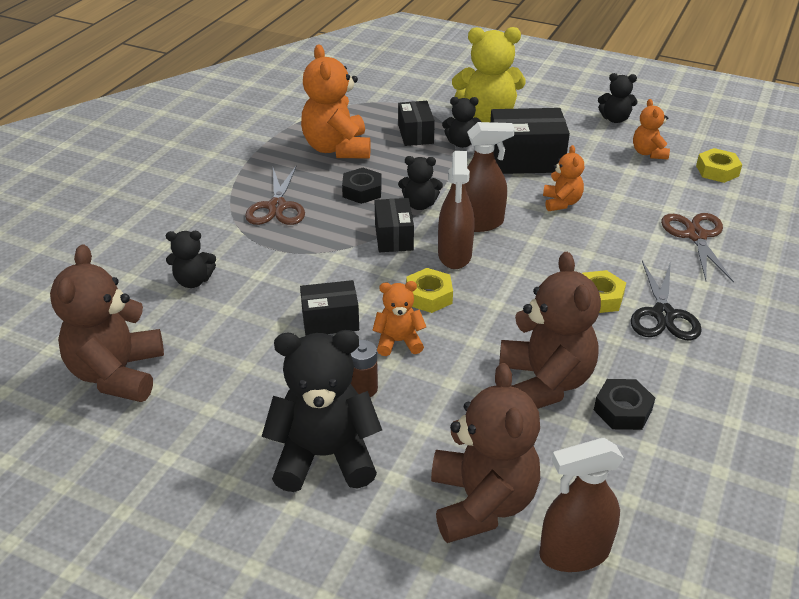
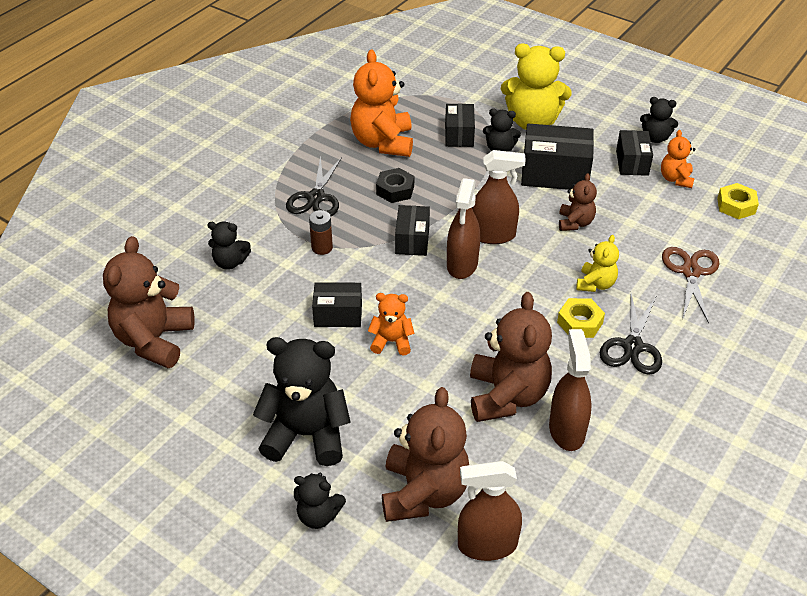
camera: 10 degrees right, 5 degrees up
(277, 207) = (316, 198): brown scissors -> black scissors
(363, 388) = (351, 380): brown battery -> brown battery (322, 248)
(419, 204) = (444, 210): black teddy bear -> black teddy bear (318, 515)
(429, 296) = (429, 302): yellow nut -> none
(561, 203) = (575, 223): orange teddy bear -> brown teddy bear
(600, 143) = (632, 162): none -> black box
(602, 258) = (595, 284): none -> yellow teddy bear
(622, 410) = (566, 430): black nut -> brown spray bottle

